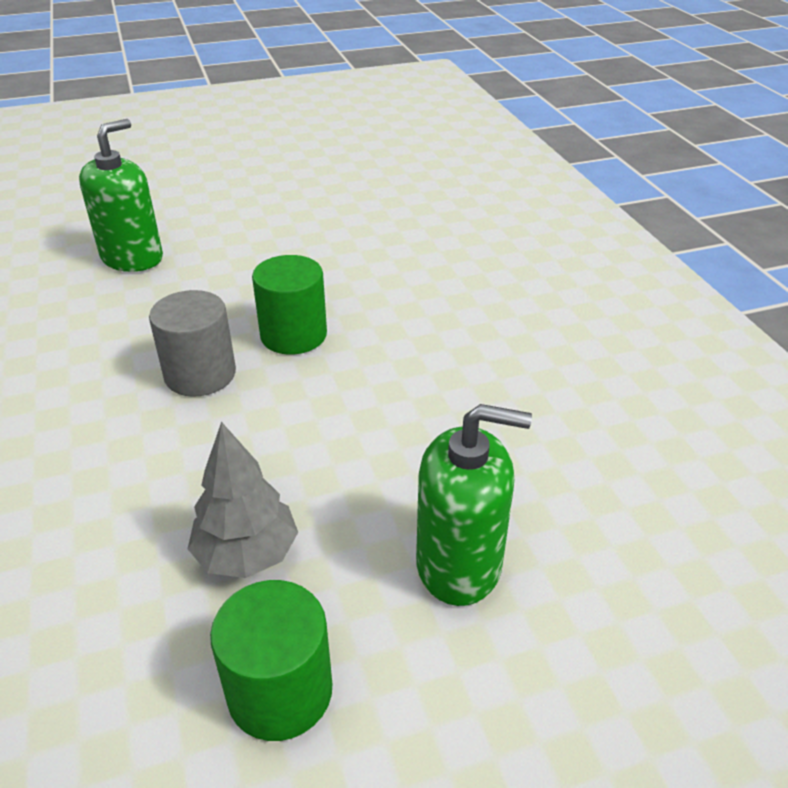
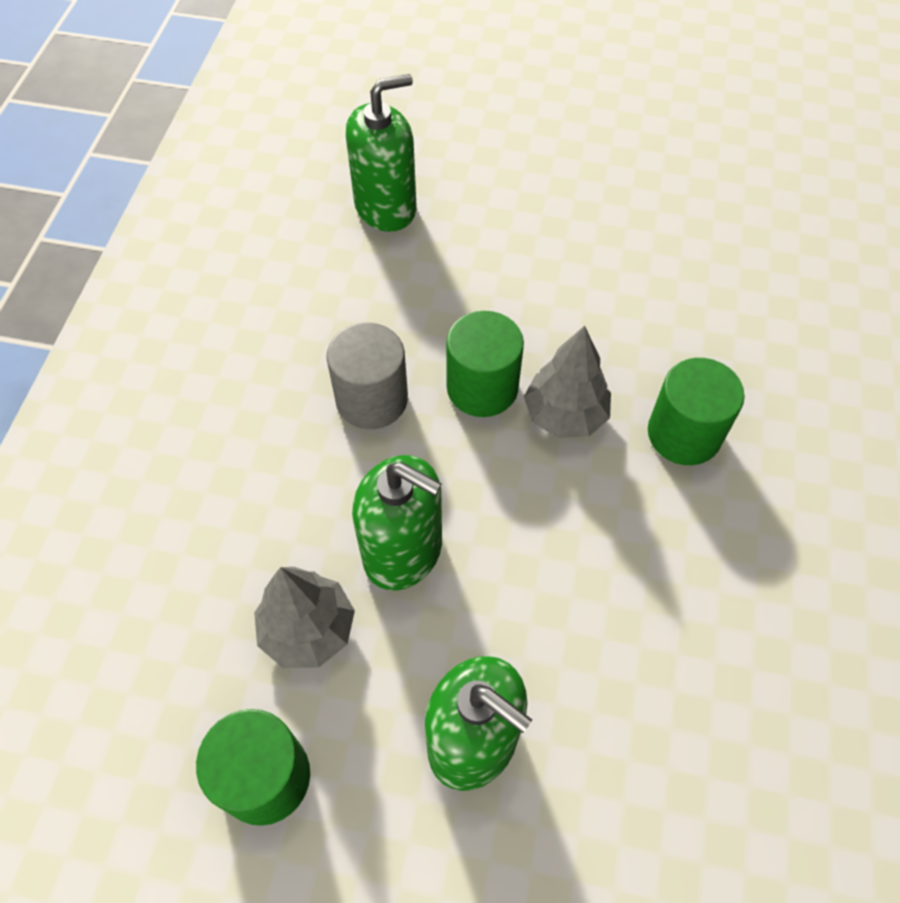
camera: 30 degrees right, 20 degrees up
(299, 461) = (403, 551): none -> green soap dispenser
(374, 328) = (565, 415): none -> grey tree
(471, 308) = (684, 434): none -> green cylinder

